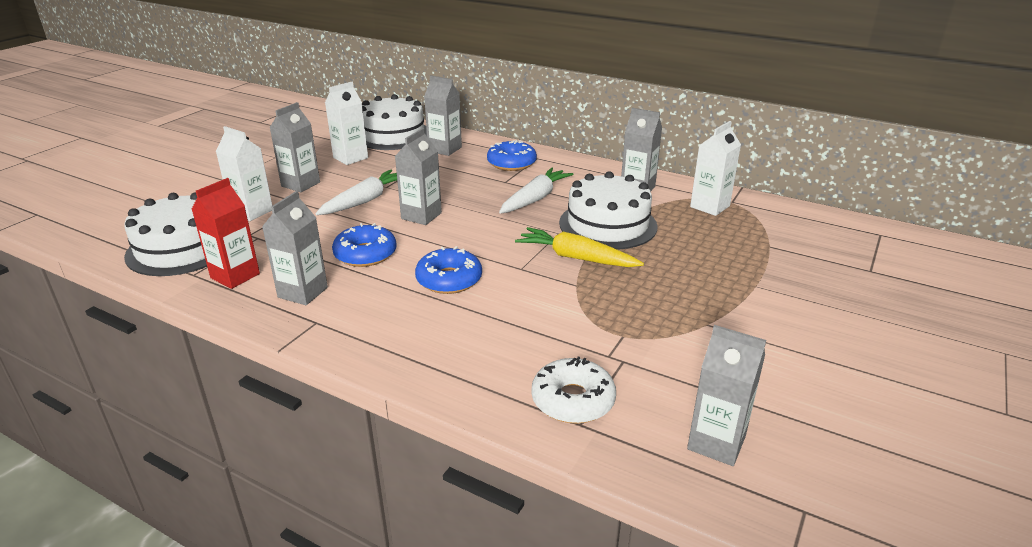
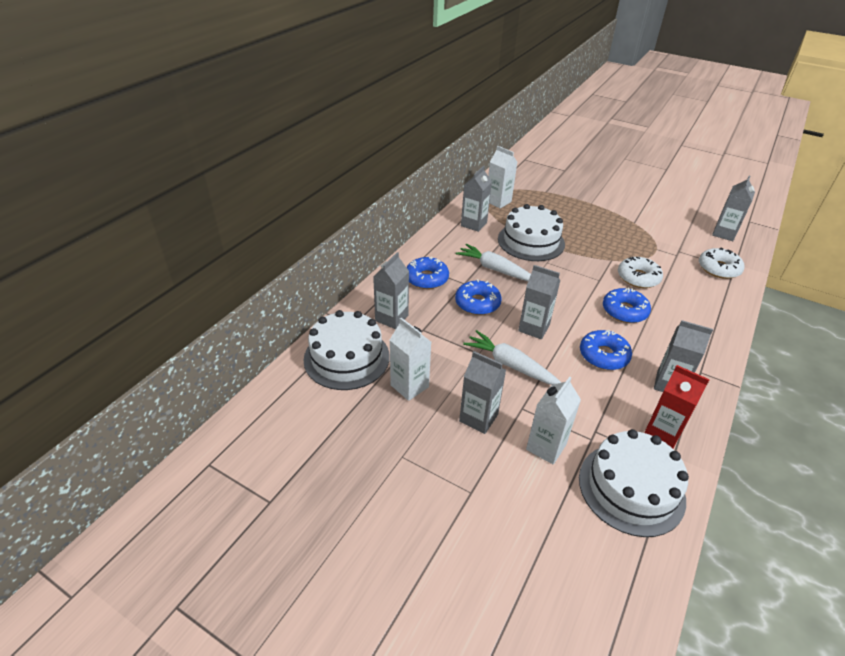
camera: 90 degrees left, 10 degrees up
(467, 187) = (477, 303): none -> blue donut
(530, 302) = (638, 278): none -> white donut
(576, 258) = (579, 257): yellow carrot -> none

